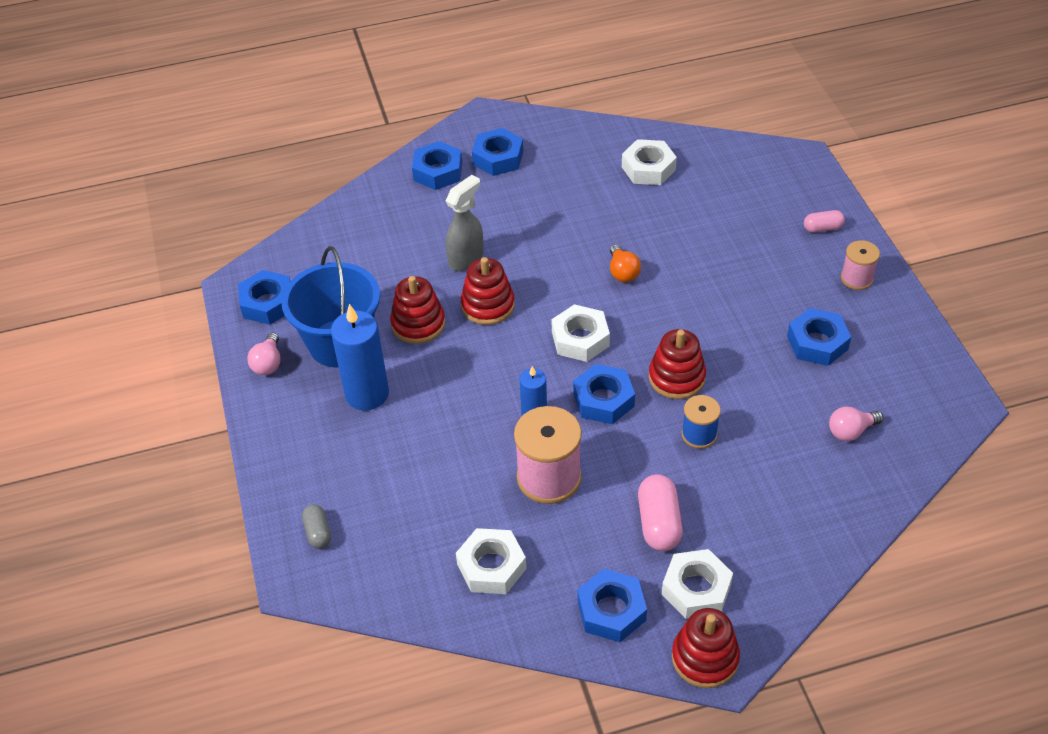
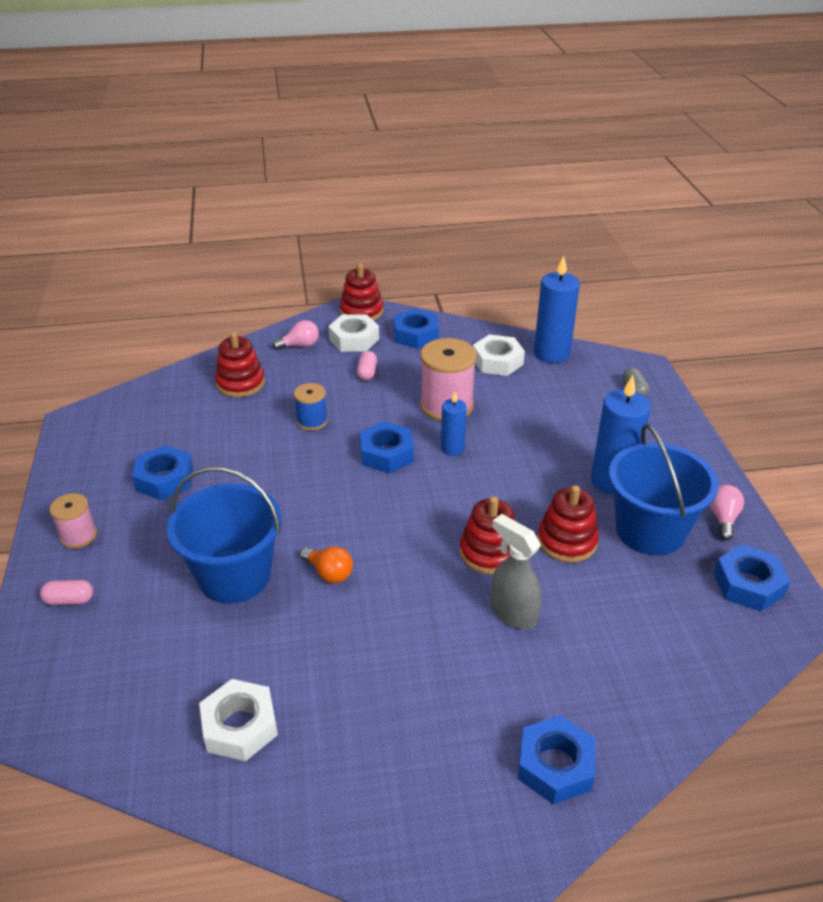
camera: 175 degrees left, 10 degrees down
(418, 593) = (551, 353): none -> blue candle
(466, 258) = (513, 613): grey spray bottle -> grey spray bottle turned 90 degrees clockwise
(498, 158) = (460, 781): blue nut -> none
(580, 339) = (395, 507): white nut -> none
(622, 272) = (329, 573): orange light bulb -> orange light bulb turned 135 degrees clockwise
(659, 523) = (367, 372): pink capsule -> pink capsule, size x0.60
(676, 377) = (313, 464): red stacking toy -> red stacking toy (240, 383)
(701, 261) = (234, 576): none -> blue bucket
(851, 431) = (185, 411): pink light bulb -> pink light bulb (300, 345)

